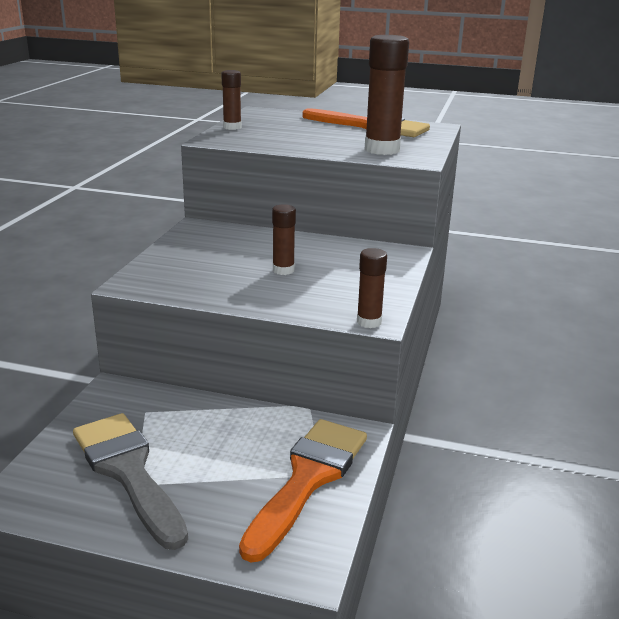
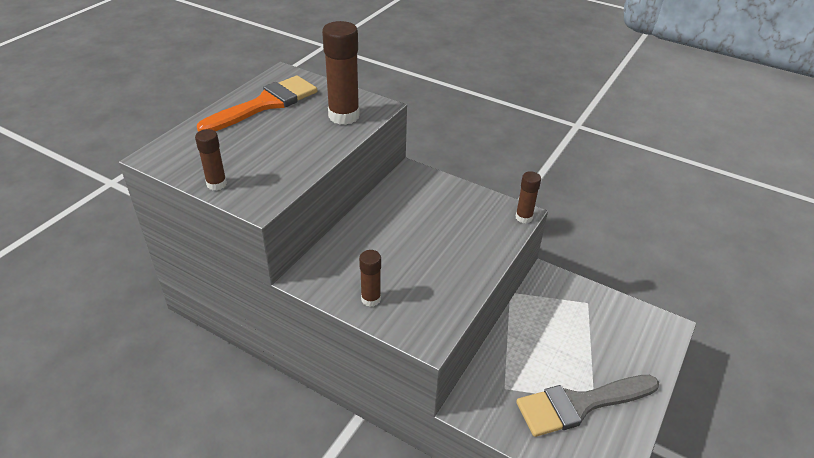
camera: 75 degrees left, 15 degrees up
(283, 270) = (427, 241): brown glue stick -> brown glue stick (371, 299)
(308, 479) = (592, 310): orange brush -> none

